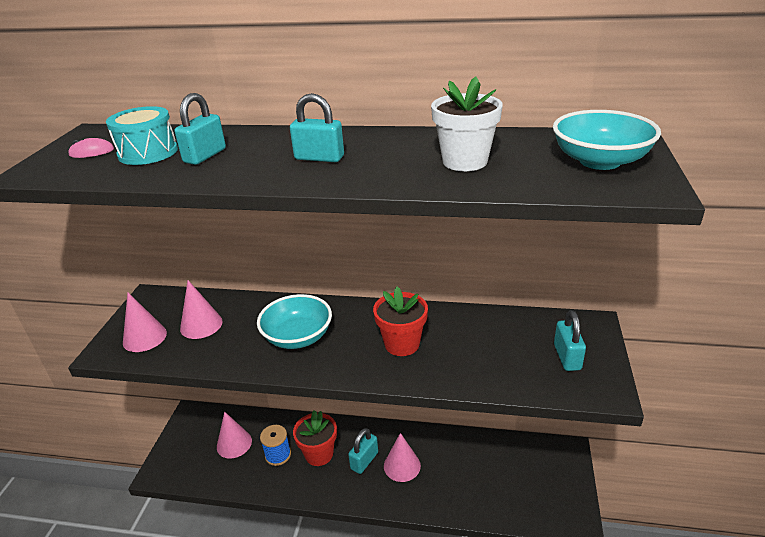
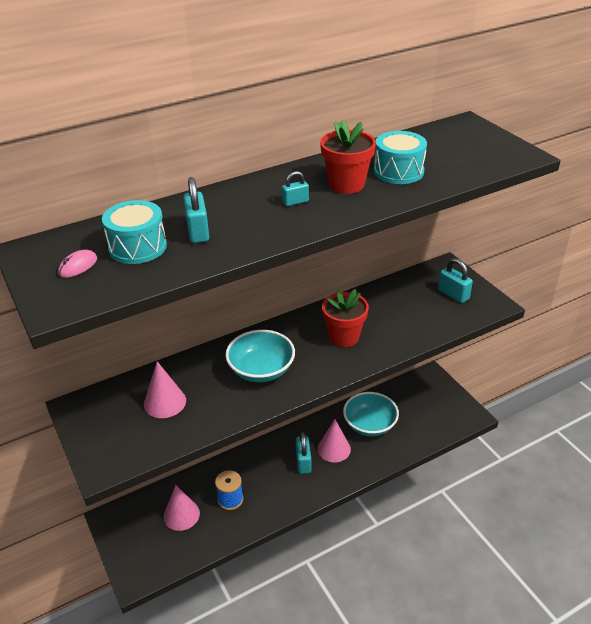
camera: 40 degrees left, 5 degrees up
(144, 337) = (125, 438): pink cone -> none
(319, 158) = (295, 202): turquoise padlock -> turquoise padlock, size x0.61
(319, 454) = (263, 478): red flower pot -> red flower pot (346, 184)
(465, 161) = (398, 171): white flower pot -> turquoise drum
(600, 161) = (474, 145): turquoise bowl -> turquoise bowl (370, 425)

